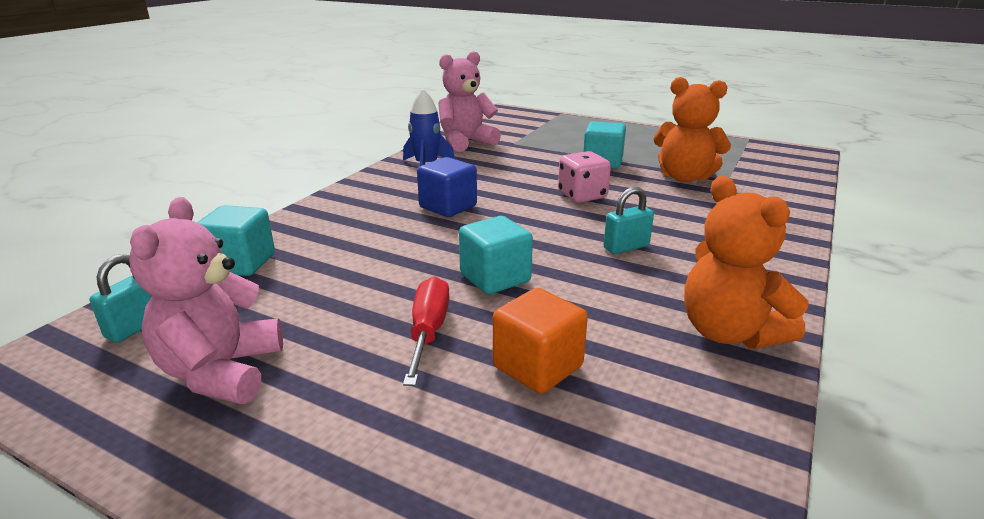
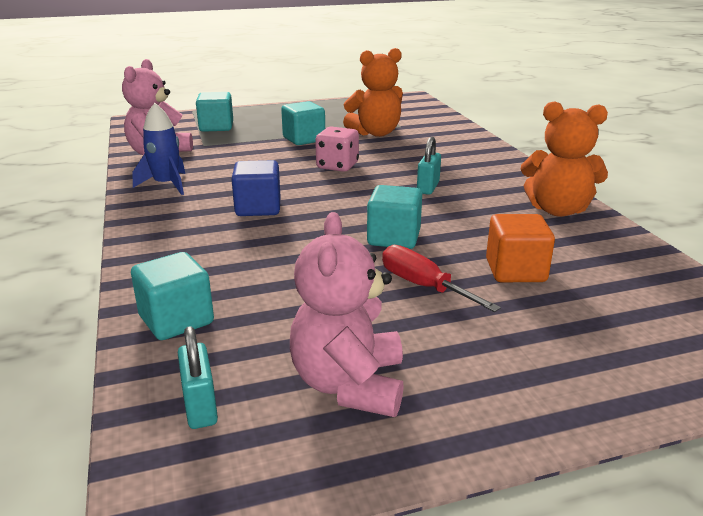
camera: 45 degrees left, 0 degrees up
(221, 372) = (349, 384): pink teddy bear -> pink teddy bear turned 45 degrees clockwise
(551, 131) = (216, 127): none -> turquoise cube

